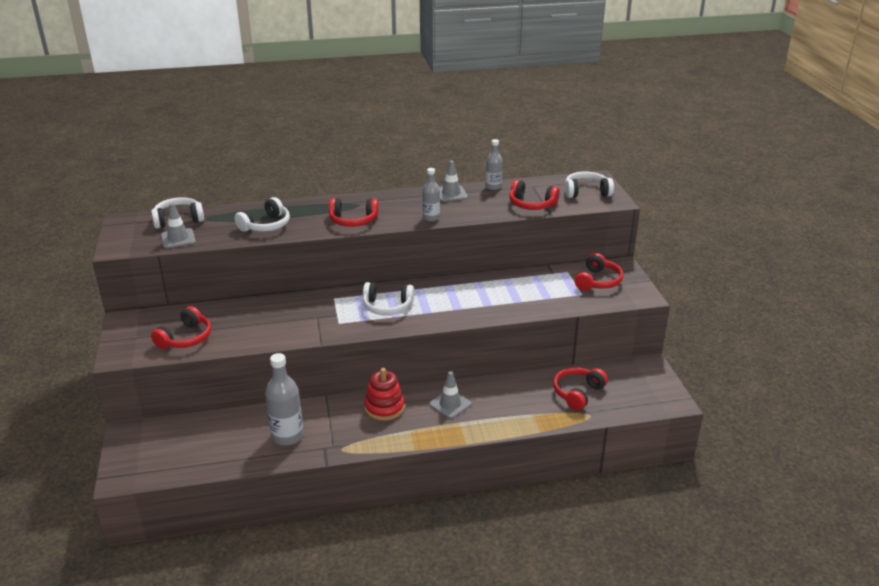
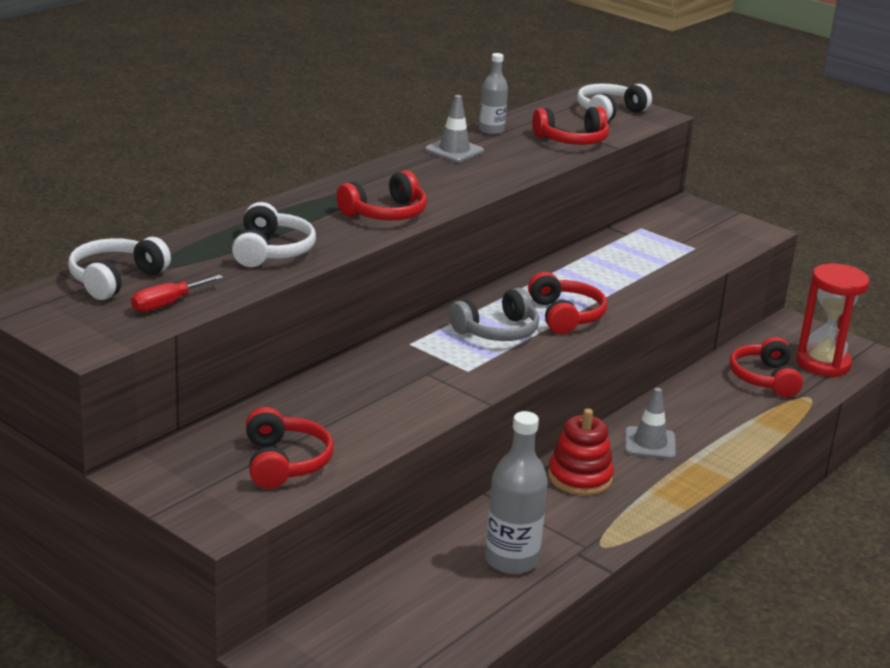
camera: 40 degrees left, 5 degrees down
(178, 239) = (167, 304): grey traffic cone -> red screwdriver
(387, 306) = (497, 331): white headphones -> grey headphones
(431, 218) = (480, 185): grey bottle -> none
(597, 281) = (689, 229): red headphones -> red headphones (565, 316)
(631, 398) = (823, 363): none -> red hourglass

